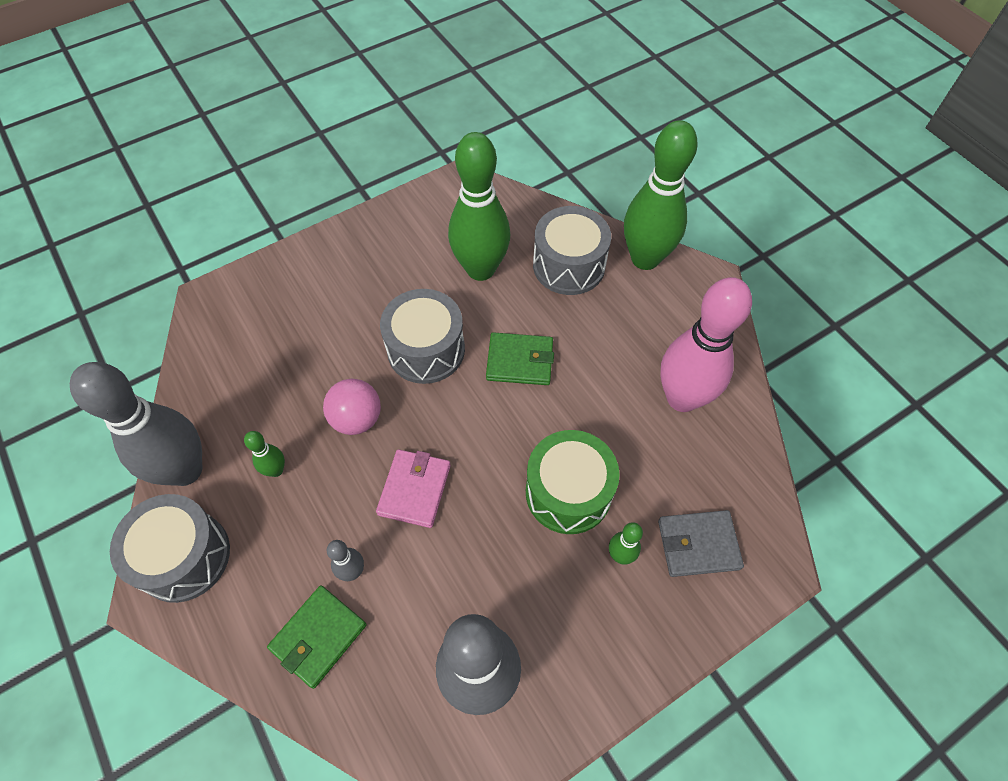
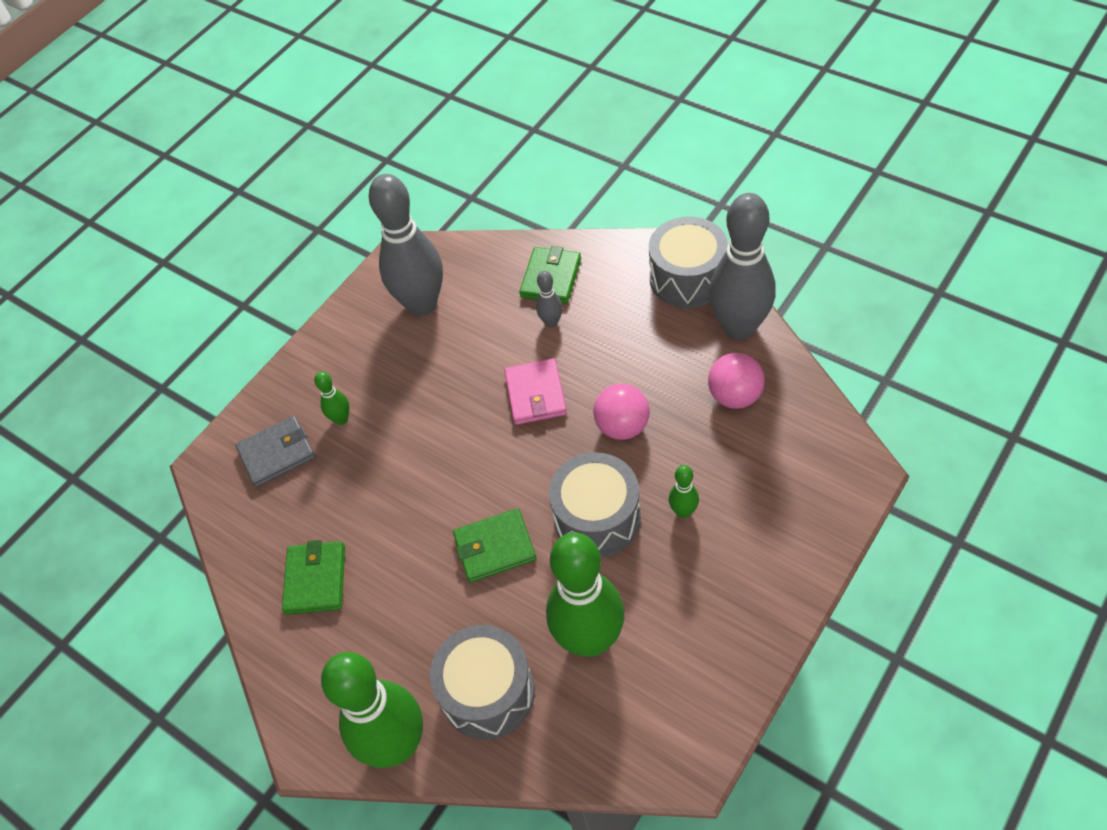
camera: 165 degrees right, 5 degrees down
(245, 403) = (735, 396): none -> pink ball
(276, 470) = (663, 359): green bowling pin -> green bowling pin (683, 511)
(568, 492) = (401, 447): green drum -> none
(682, 398) = (315, 580): pink bowling pin -> green wallet

